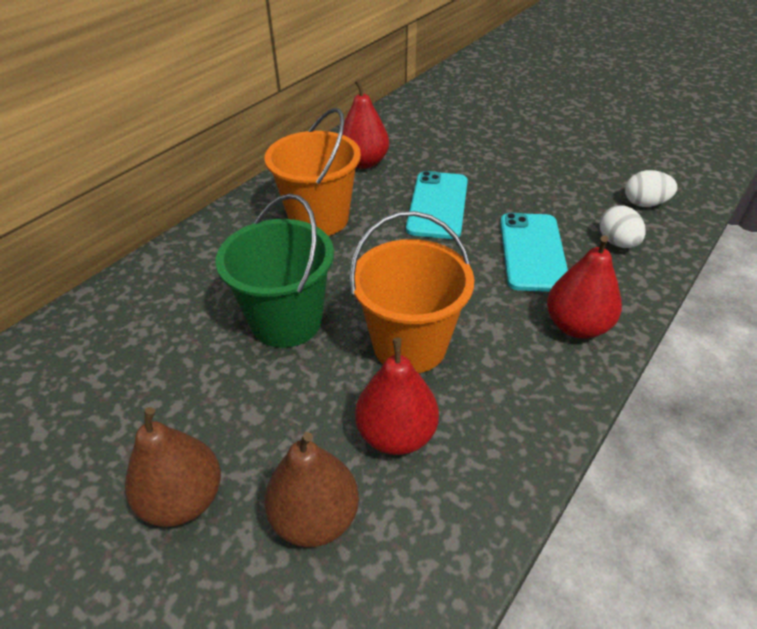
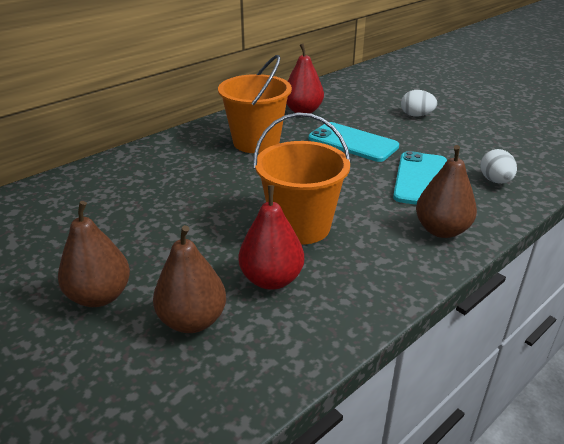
camera: 10 degrees right, 10 degrees down
(286, 321) = (210, 201): green bucket -> none
(437, 205) = (352, 142): turquoise phone -> turquoise phone turned 75 degrees counterclockwise
(576, 326) = (441, 230): red pear -> brown pear
(644, 204) = (528, 158): white egg -> white egg (416, 115)

